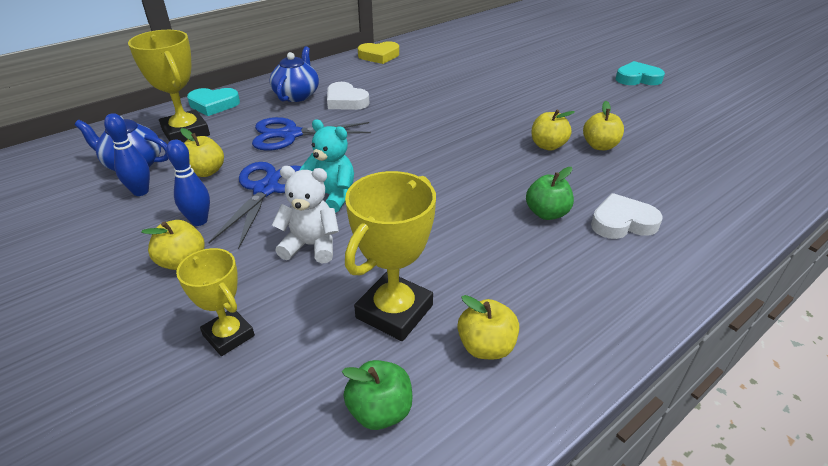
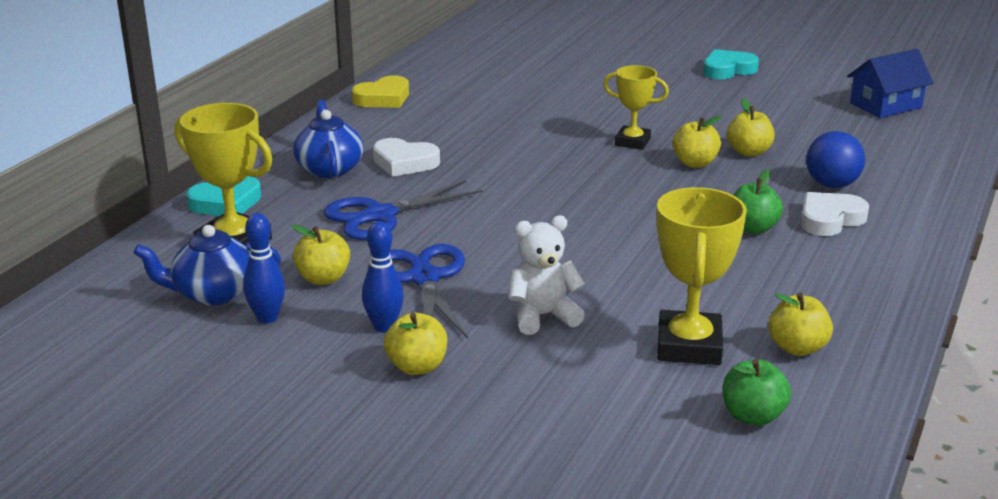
camera: 25 degrees left, 10 degrees down
(228, 335) = (549, 408): yellow trophy -> yellow trophy (632, 142)
(331, 196) = (510, 266): turquoise teddy bear -> none
(649, 191) = (831, 185): none -> blue ball
(752, 131) = (885, 105): none -> blue house

